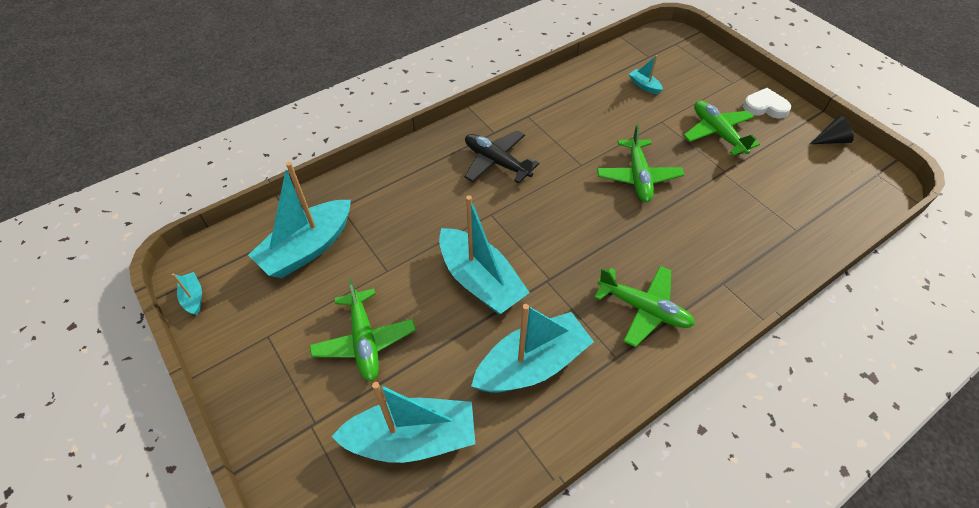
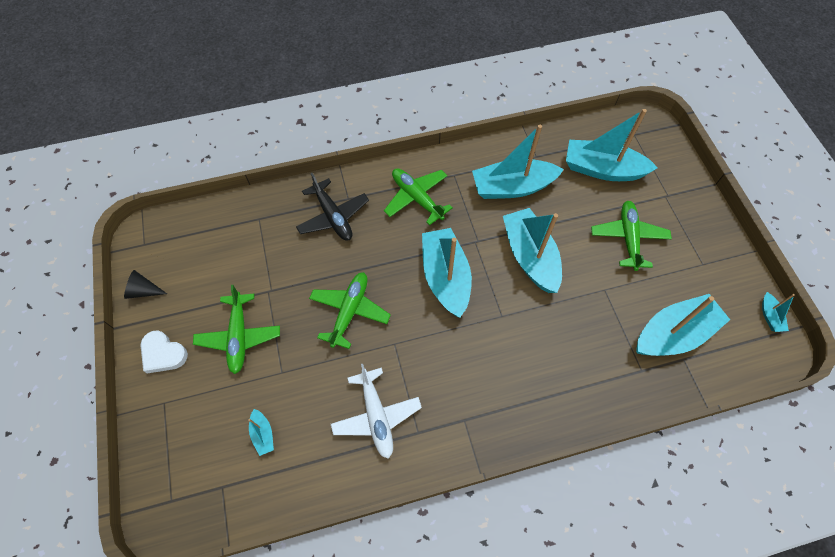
camera: 160 degrees left, 10 degrees up
(496, 162) = (476, 375): black plane -> black plane (333, 216)
(563, 232) = (445, 277): none -> turquoise boat
(566, 116) = (376, 416): none -> white plane

